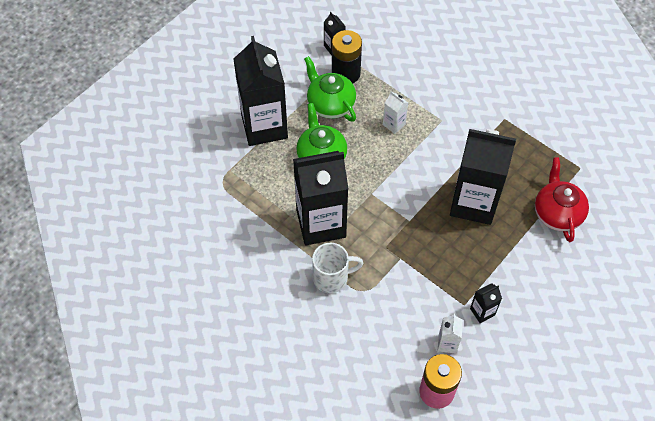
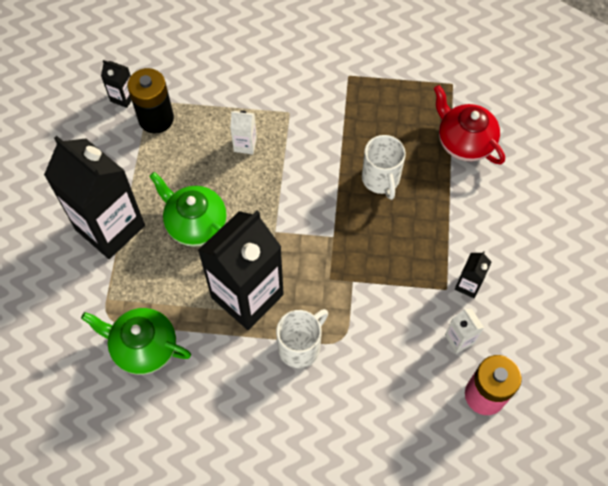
camera: 35 degrees left, 5 degrees up
(330, 104) = (164, 162): green teapot -> green teapot (143, 347)
(473, 203) = (381, 179): black carton -> white mug

